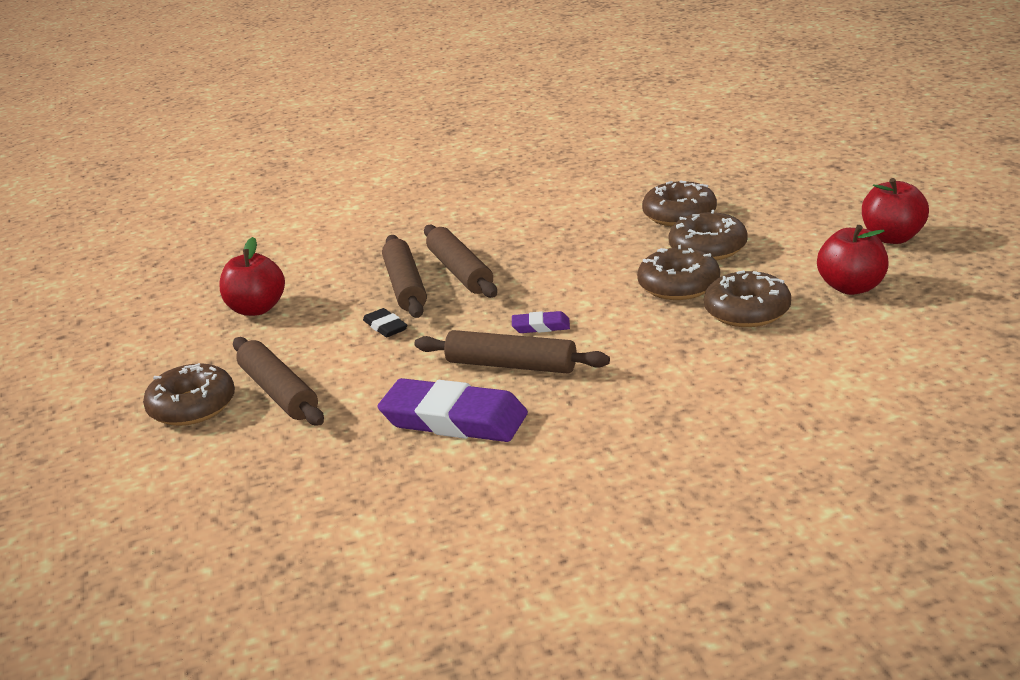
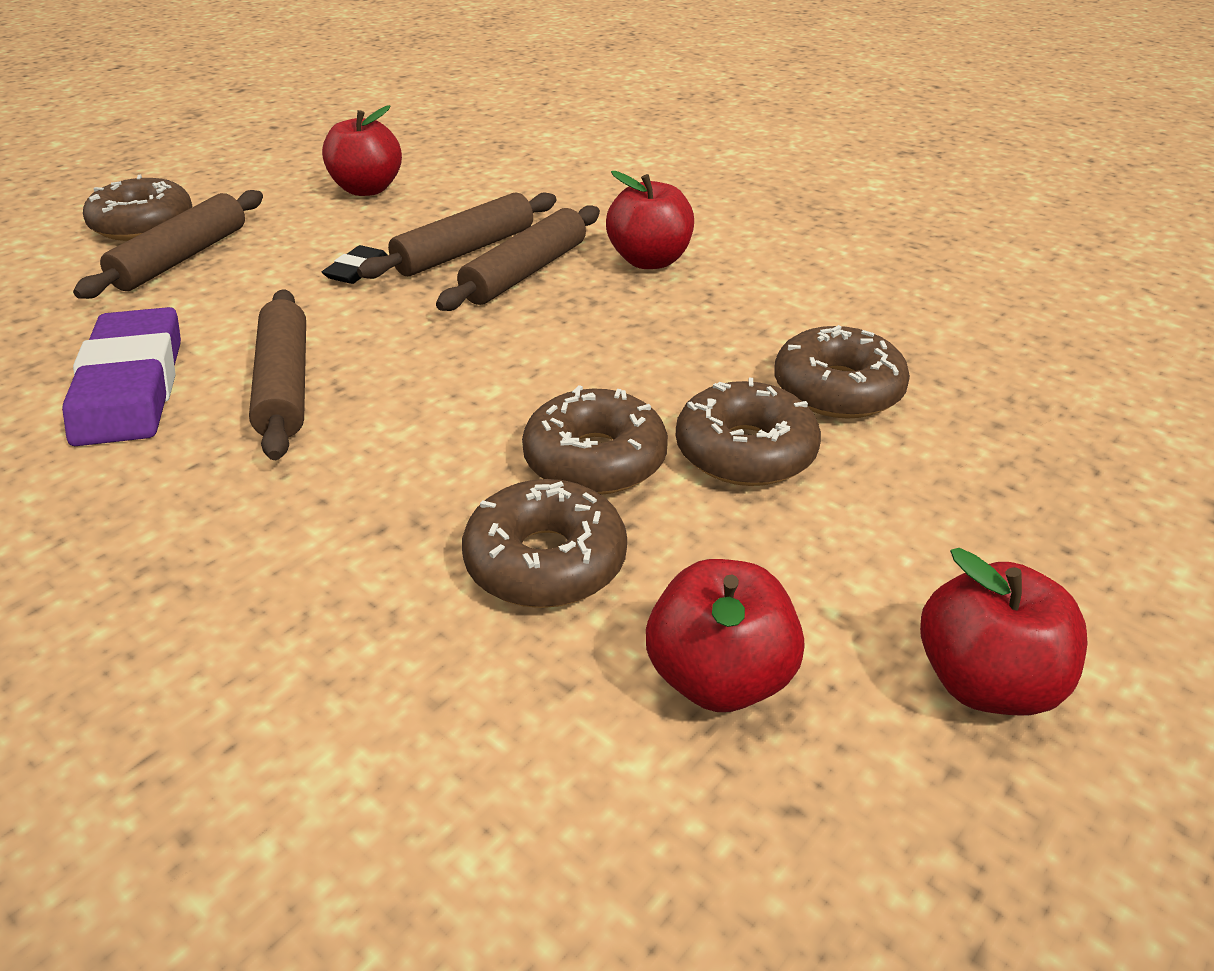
camera: 55 degrees right, 10 degrees up
(492, 232) = (649, 261): none -> red apple
(541, 326) = (403, 375): purple eraser -> none

